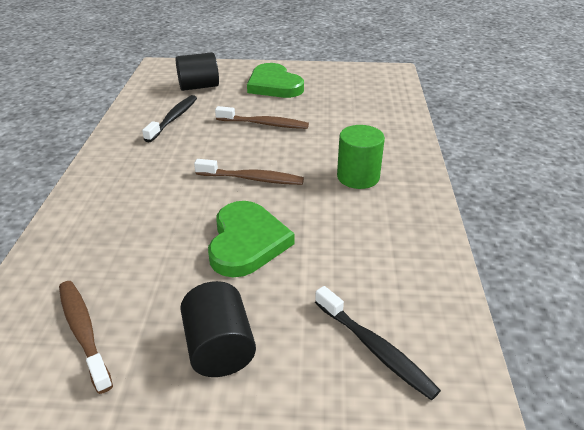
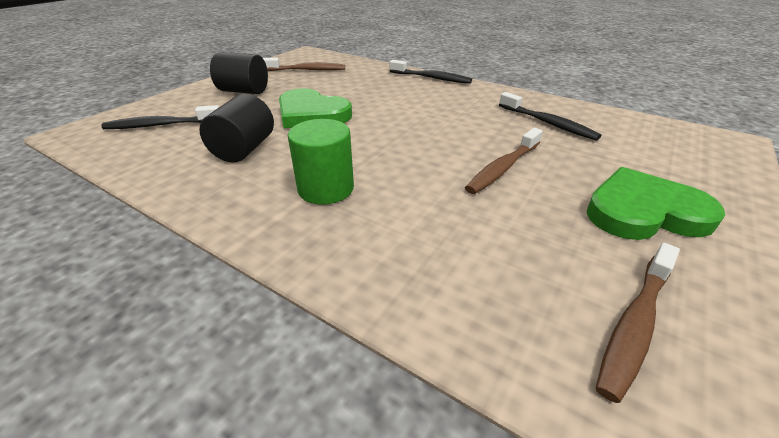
camera: 120 degrees right, 0 degrees up
(77, 199) = (431, 78): none -> black toothbrush
(199, 87) = (643, 151): black cylinder -> black cylinder (244, 149)
(252, 179) = (390, 134): brown toothbrush -> brown toothbrush (634, 324)

